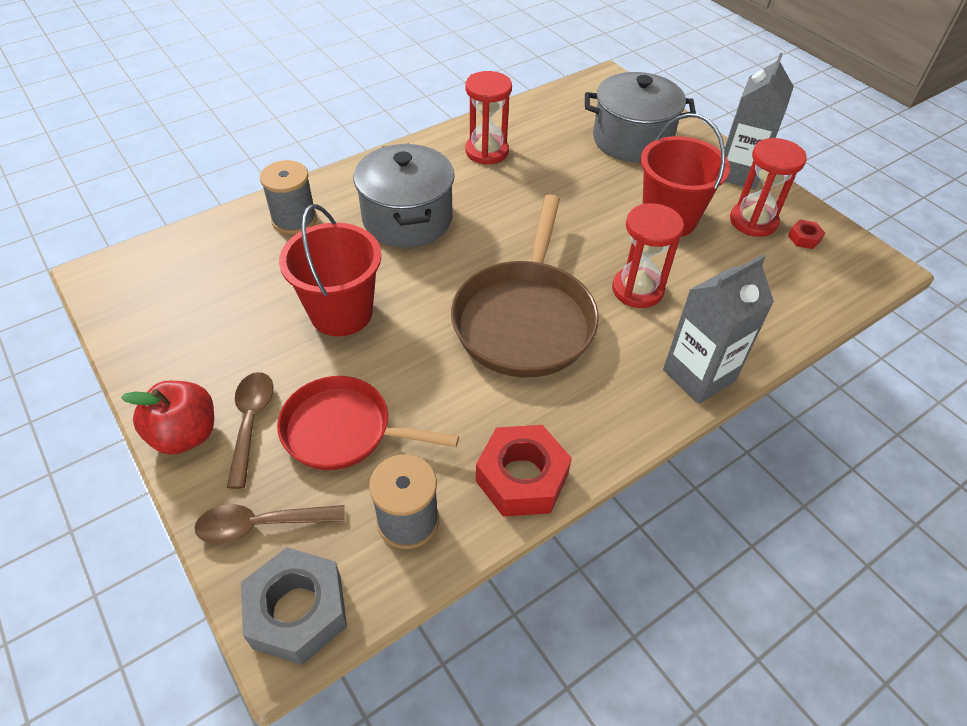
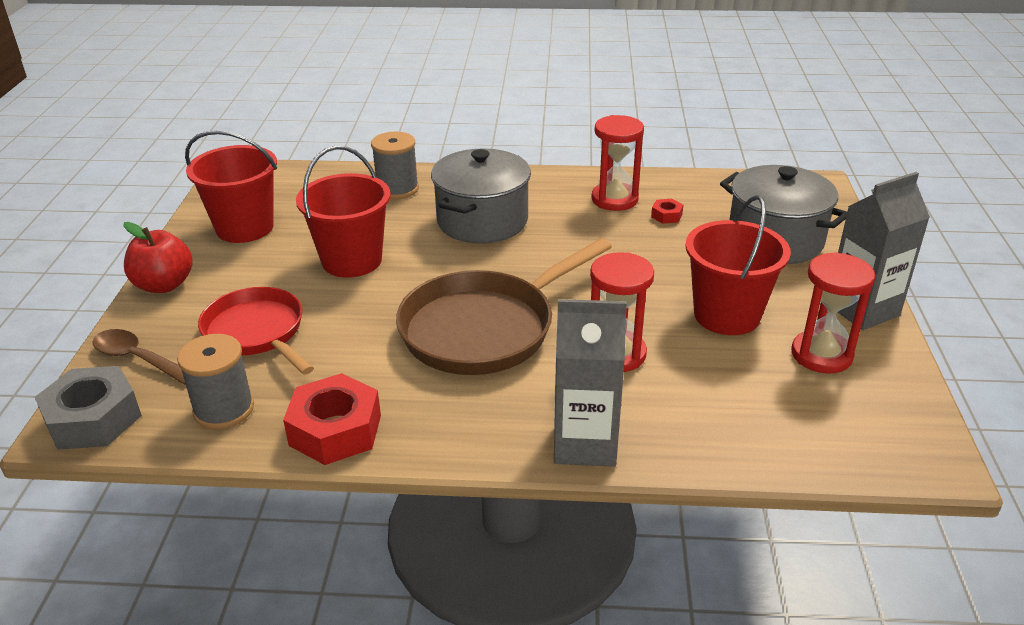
camera: 40 degrees right, 15 degrees down
(192, 330) = (245, 228): none -> red bucket
(251, 423) = (208, 298): brown spoon -> none
(804, 238) = (864, 394): red nut -> red nut (666, 215)

